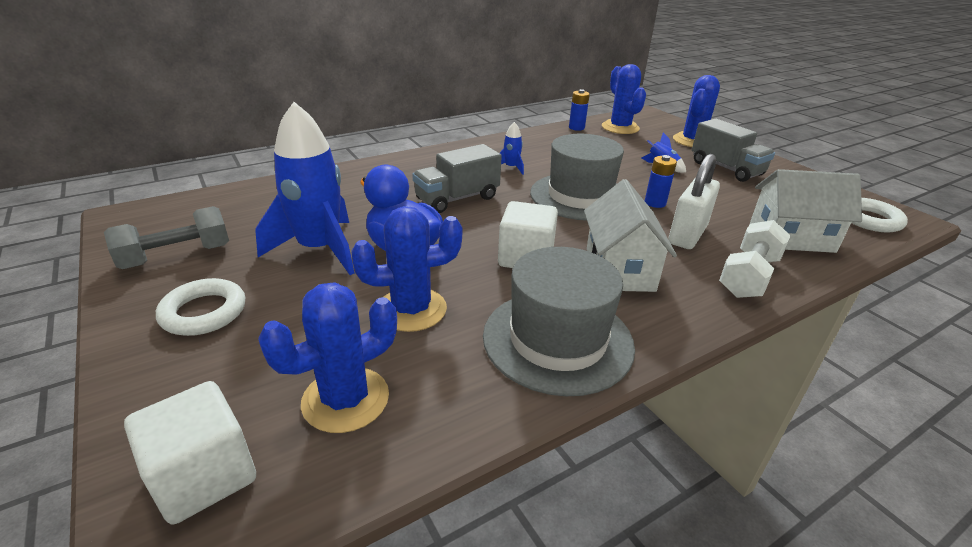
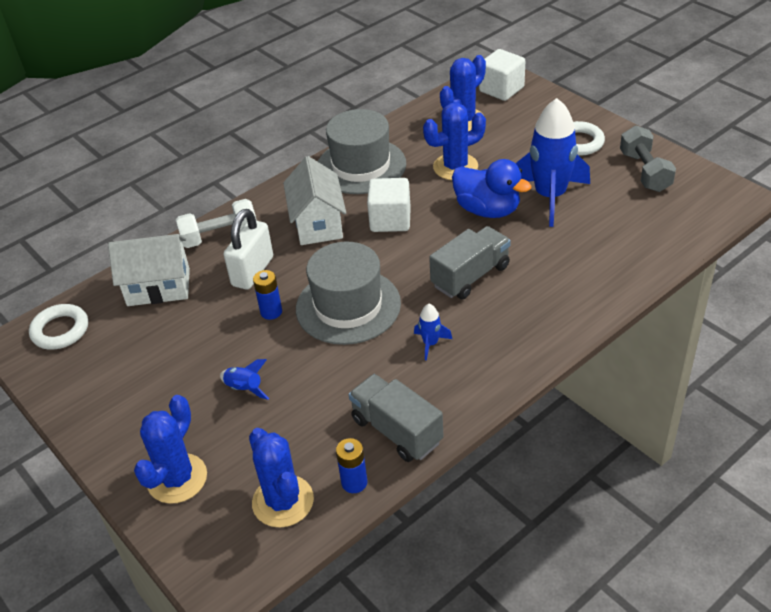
camera: 175 degrees right, 10 degrees up
(177, 256) = (645, 171): grey dumbbell -> grey dumbbell turned 60 degrees counterclockwise
(726, 168) = (163, 403): grey truck -> grey truck (397, 431)
(748, 276) = (220, 236): white dumbbell -> white dumbbell turned 45 degrees clockwise

